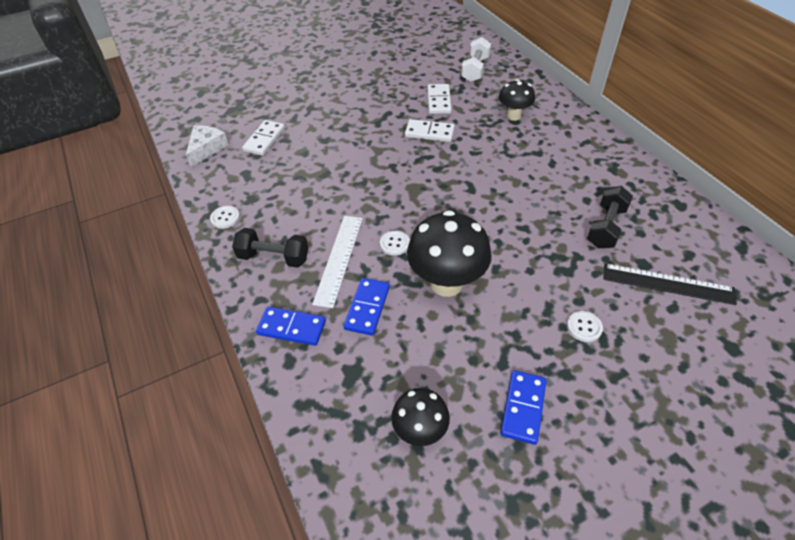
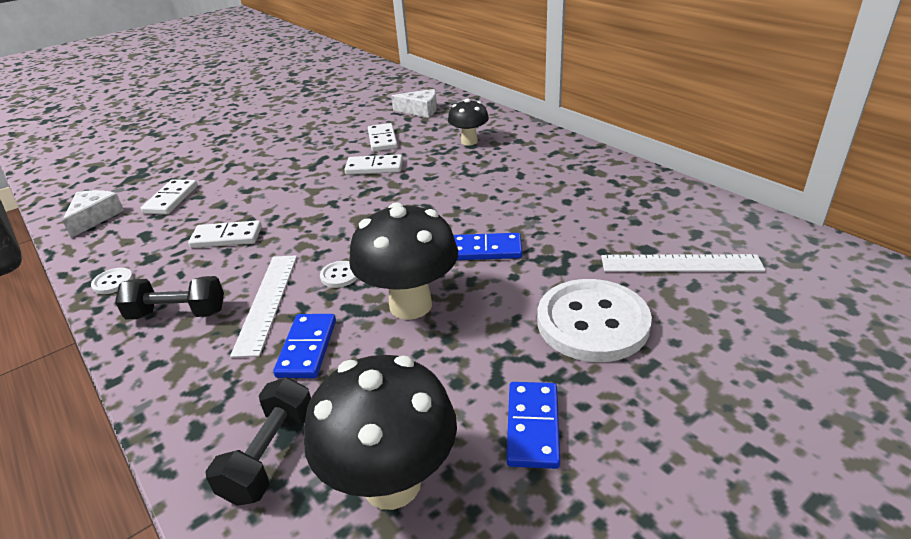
camera: 10 degrees left, 15 degrees down
(291, 328) = (200, 388): blue domino -> blue domino (486, 250)
(308, 188) = (227, 237): none -> white domino
(420, 431) = (392, 483): black mushroom -> black mushroom, size x1.71
(475, 70) = (420, 110): white dumbbell -> white cheese
(584, 327) = (592, 322): white button -> white button, size x2.48
(605, 227) = (594, 222): black dumbbell -> black dumbbell (270, 455)
(667, 283) = (680, 263): black ruler -> white ruler

